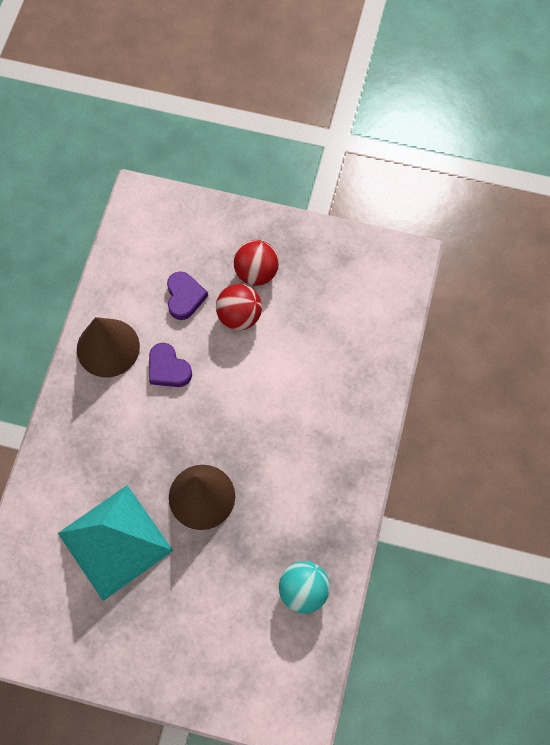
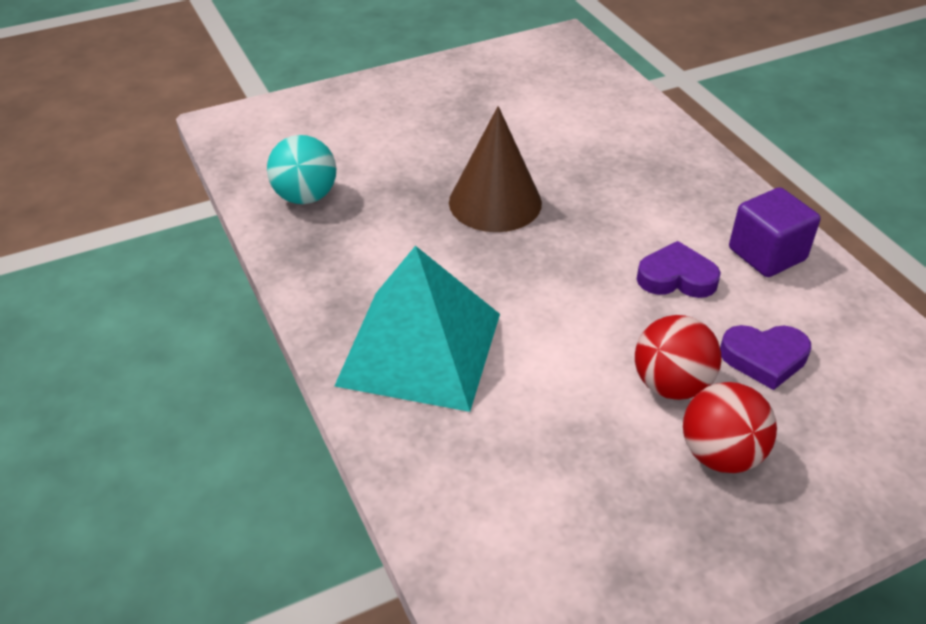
camera: 140 degrees right, 25 degrees down
(108, 347) = (767, 254): brown cone -> purple cube
(115, 542) = (537, 132): turquoise pyramid -> turquoise pyramid (419, 348)
(184, 297) = (764, 358): purple heart -> purple heart turned 45 degrees counterclockwise

